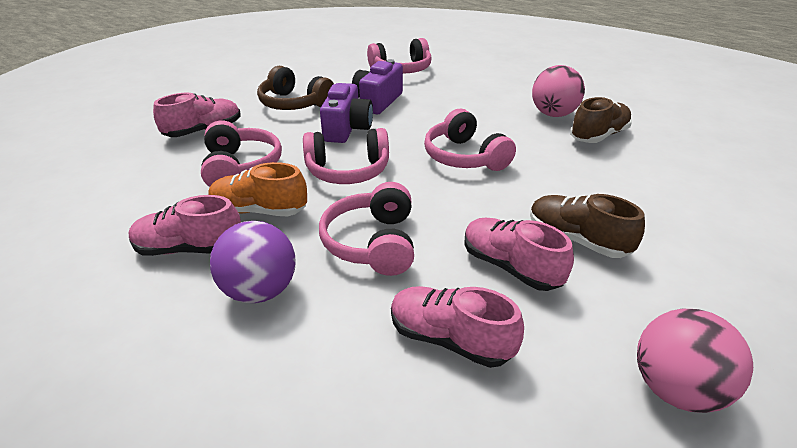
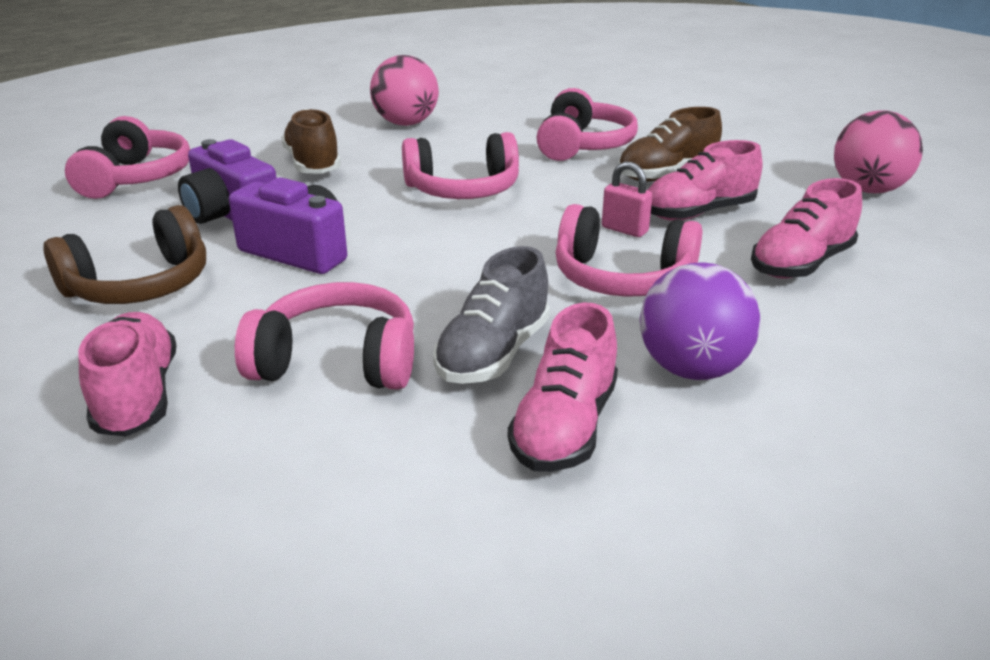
camera: 70 degrees left, 5 degrees down
(259, 211) = (493, 353): orange shoe -> grey shoe
(348, 170) = (431, 269): pink headphones -> pink headphones (583, 145)
(450, 233) = (624, 230): none -> pink padlock
(598, 136) = (479, 117): brown shoe -> brown shoe (313, 164)

